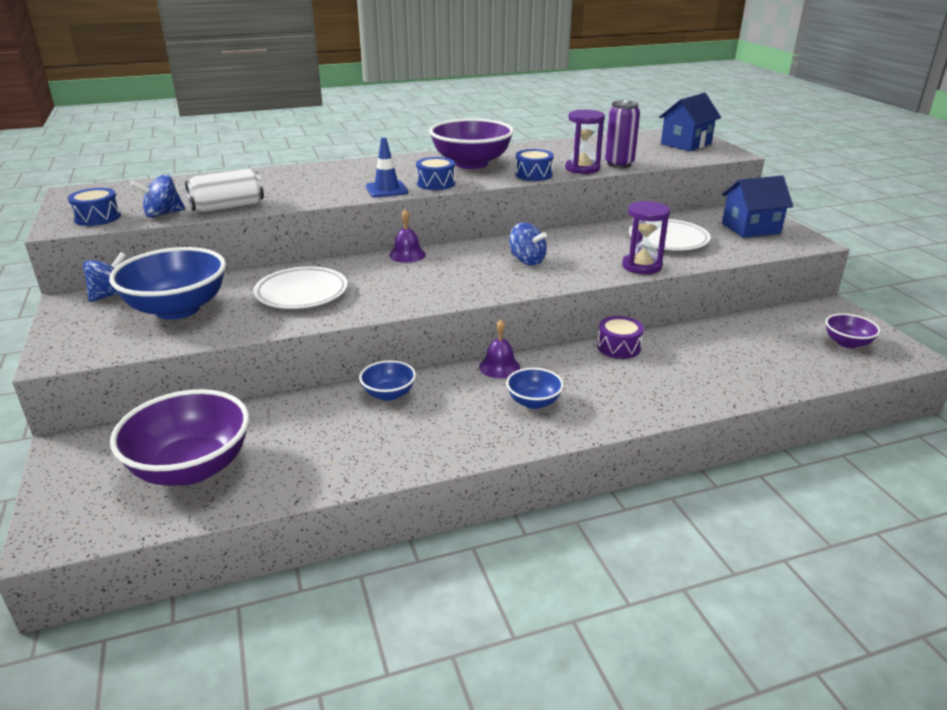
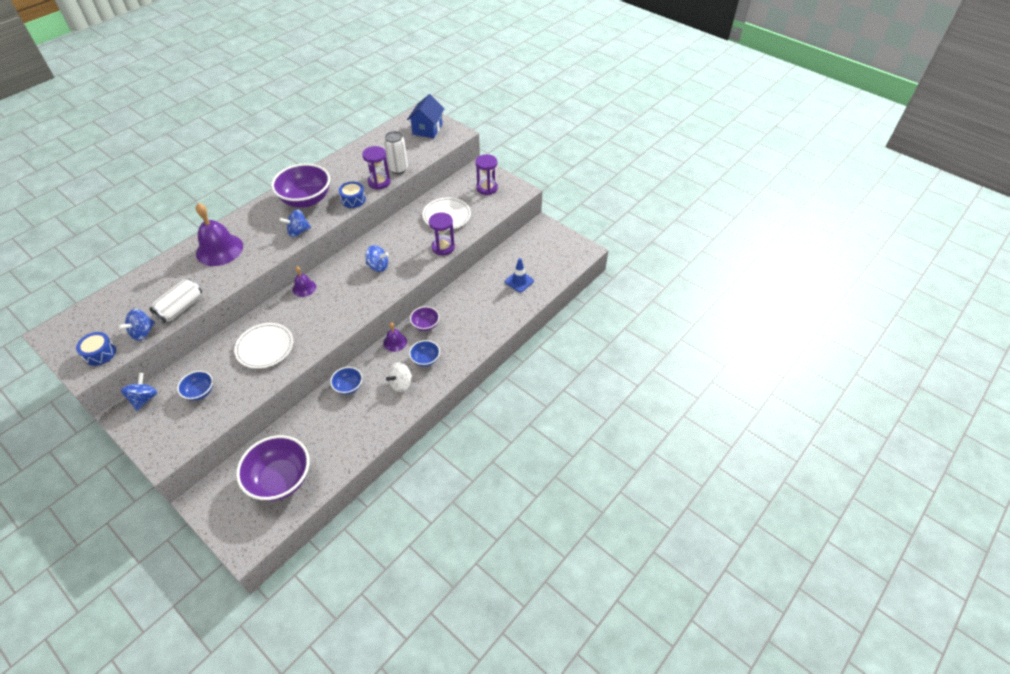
camera: 30 degrees left, 20 degrees up
(177, 309) = (200, 392): blue bowl -> blue bowl, size x0.50
(326, 176) = (219, 249): none -> purple bell
(386, 189) = (271, 250): blue traffic cone -> blue traffic cone (519, 281)
(436, 183) = (298, 232): blue drum -> blue spinning top
(471, 418) = (401, 384): none -> white spinning top
(618, 347) = (448, 301): purple drum -> none
(619, 164) = (398, 169): purple can -> white can
(751, 228) = (487, 188): blue house -> purple hourglass
(847, 343) = (556, 252): purple bowl -> purple bowl (425, 325)

